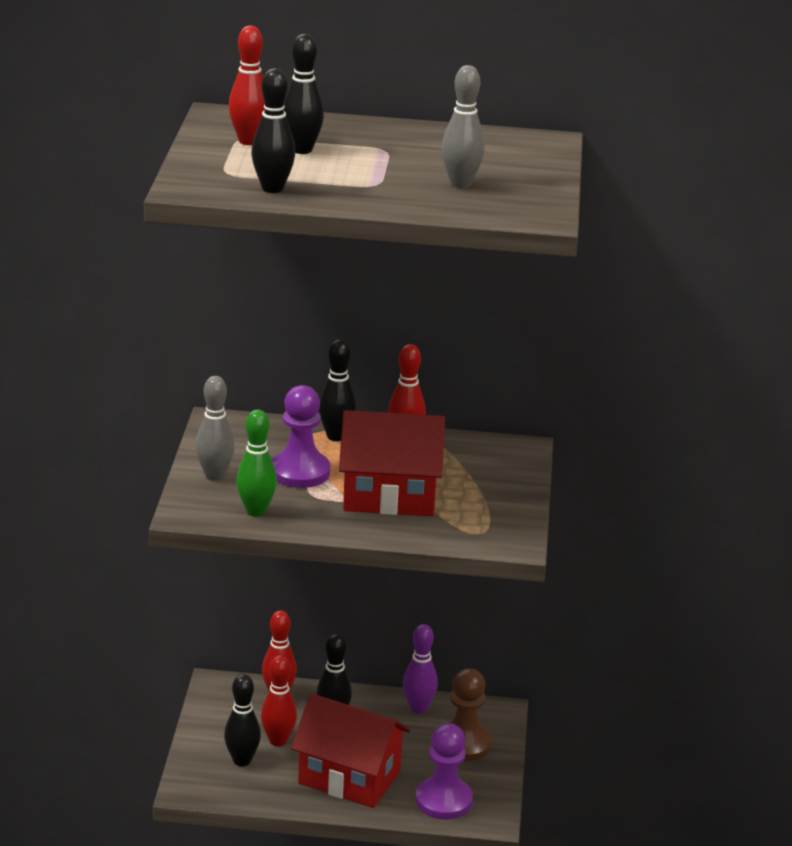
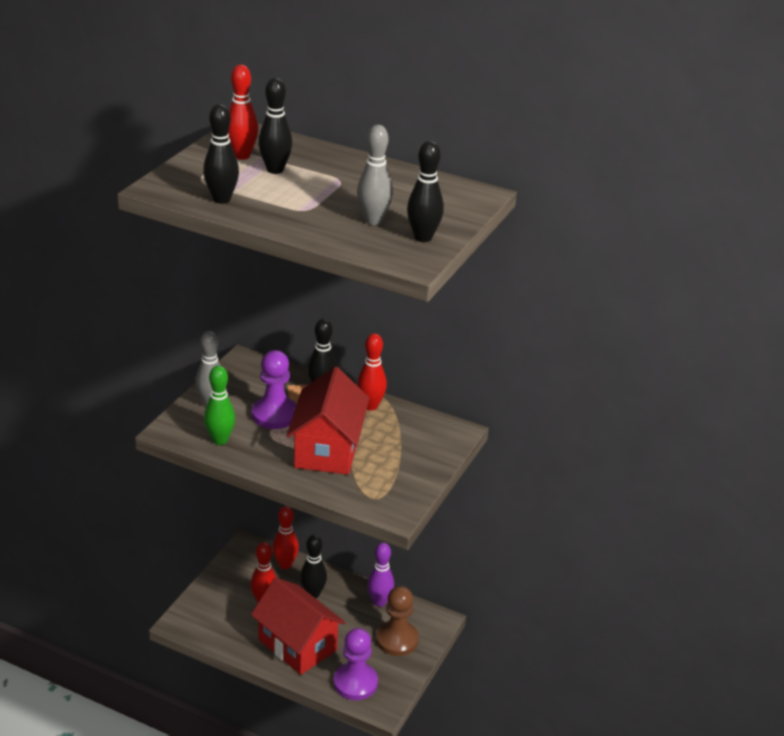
camera: 20 degrees right, 5 degrees up
(242, 760) = (229, 610): black bowling pin -> black bowling pin (423, 237)
(389, 495) = (327, 449): red house -> red house turned 75 degrees clockwise

